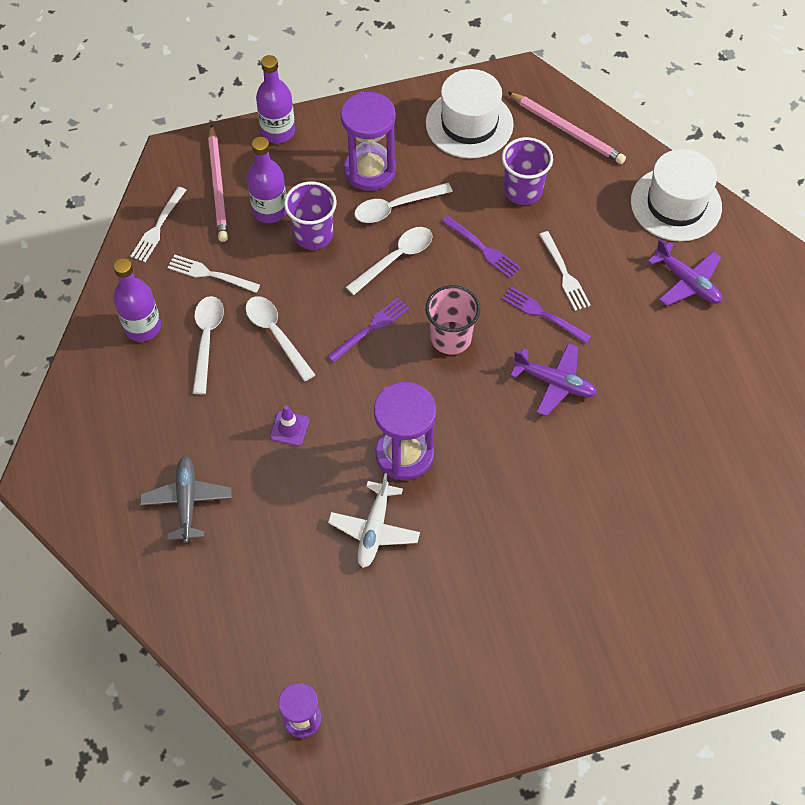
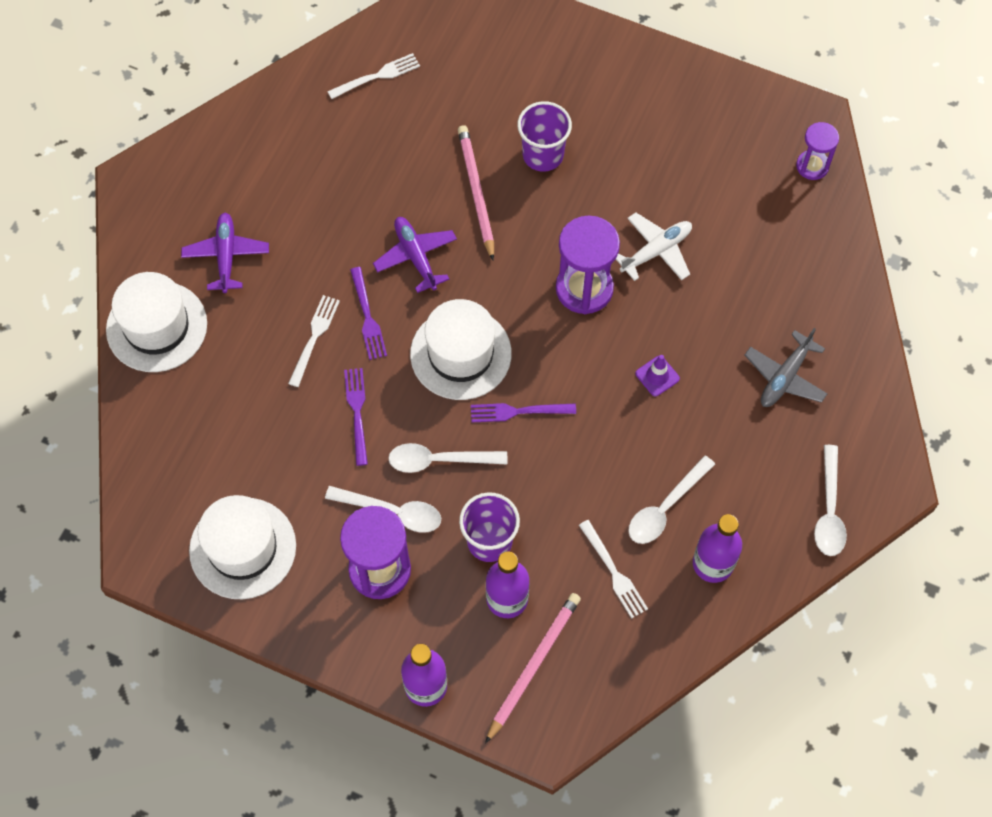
camera: 140 degrees left, 5 degrees up
(158, 227) = (624, 662): white fork -> white fork (377, 76)
(276, 334) = (602, 467): white spoon -> white spoon (829, 510)
(451, 338) = (461, 354): pink cup -> white hat
(523, 191) = (267, 440): purple cup -> purple cup (543, 155)
(567, 130) = (165, 469): pink pencil -> pink pencil (476, 192)

